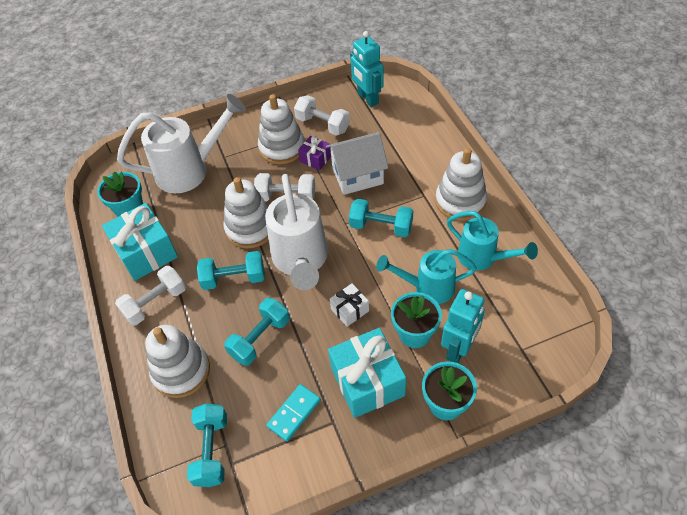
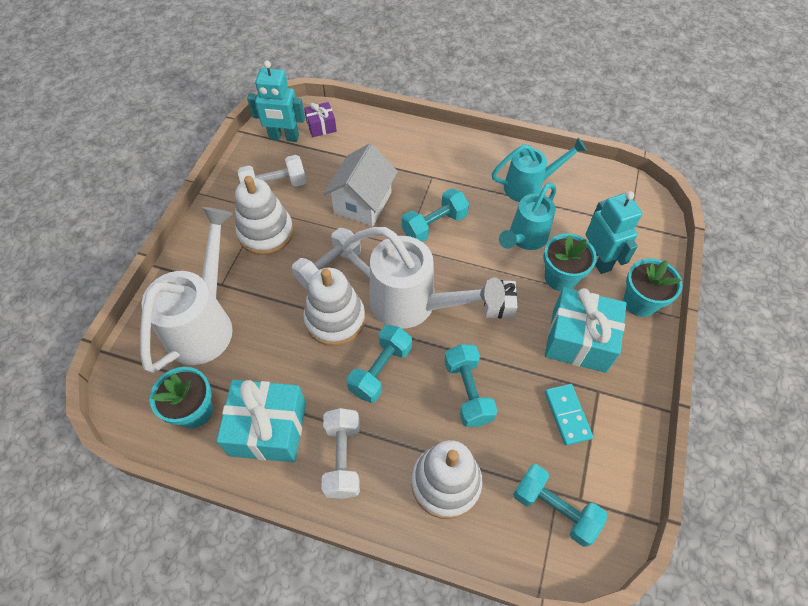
camera: 55 degrees left, 5 degrees up
(315, 159) = (309, 218): purple gift -> purple gift (321, 126)
(460, 201) = (462, 160): white stacking toy -> none

